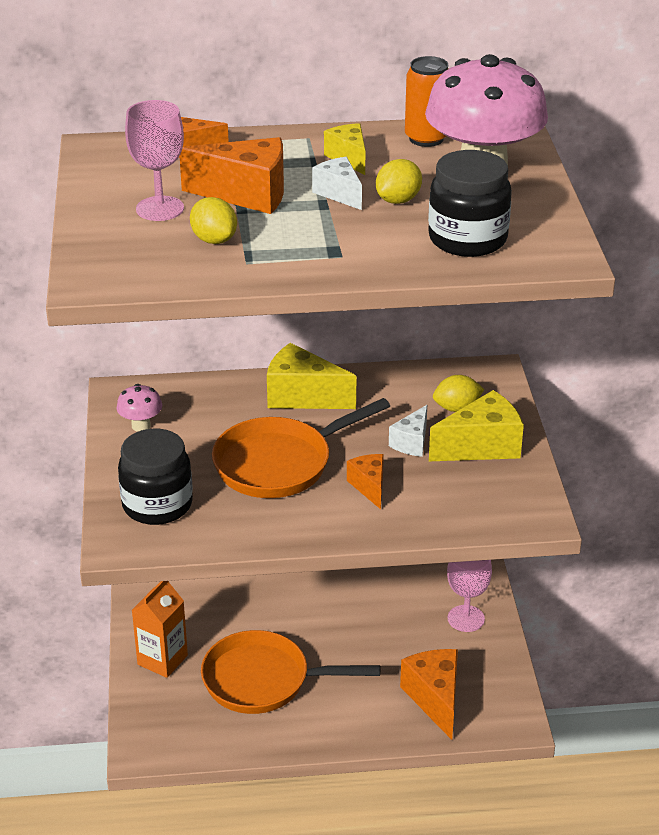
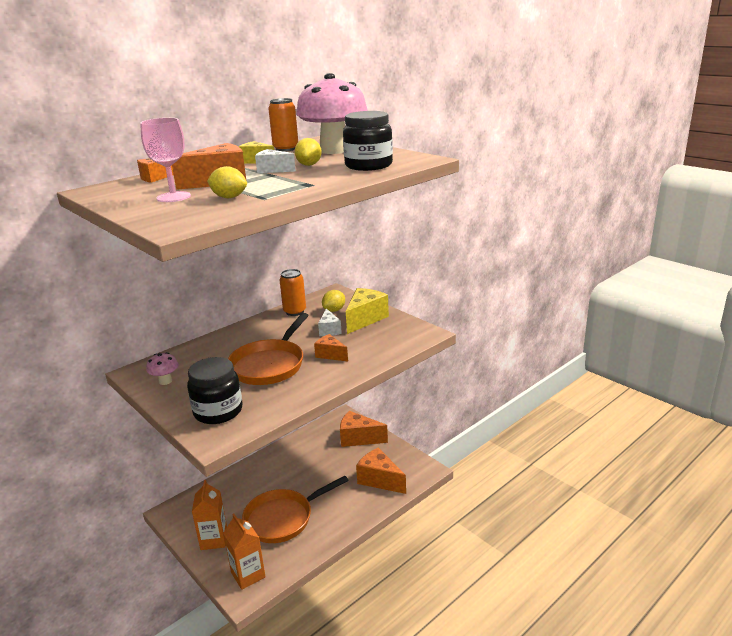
camera: 35 degrees left, 10 degrees down
(164, 729) = (248, 575): none -> orange carton
(302, 396) = (248, 334): yellow cheese -> none
(401, 384) = (295, 311): none -> orange can
(466, 618) = (358, 438): pink goblet -> orange cheese

